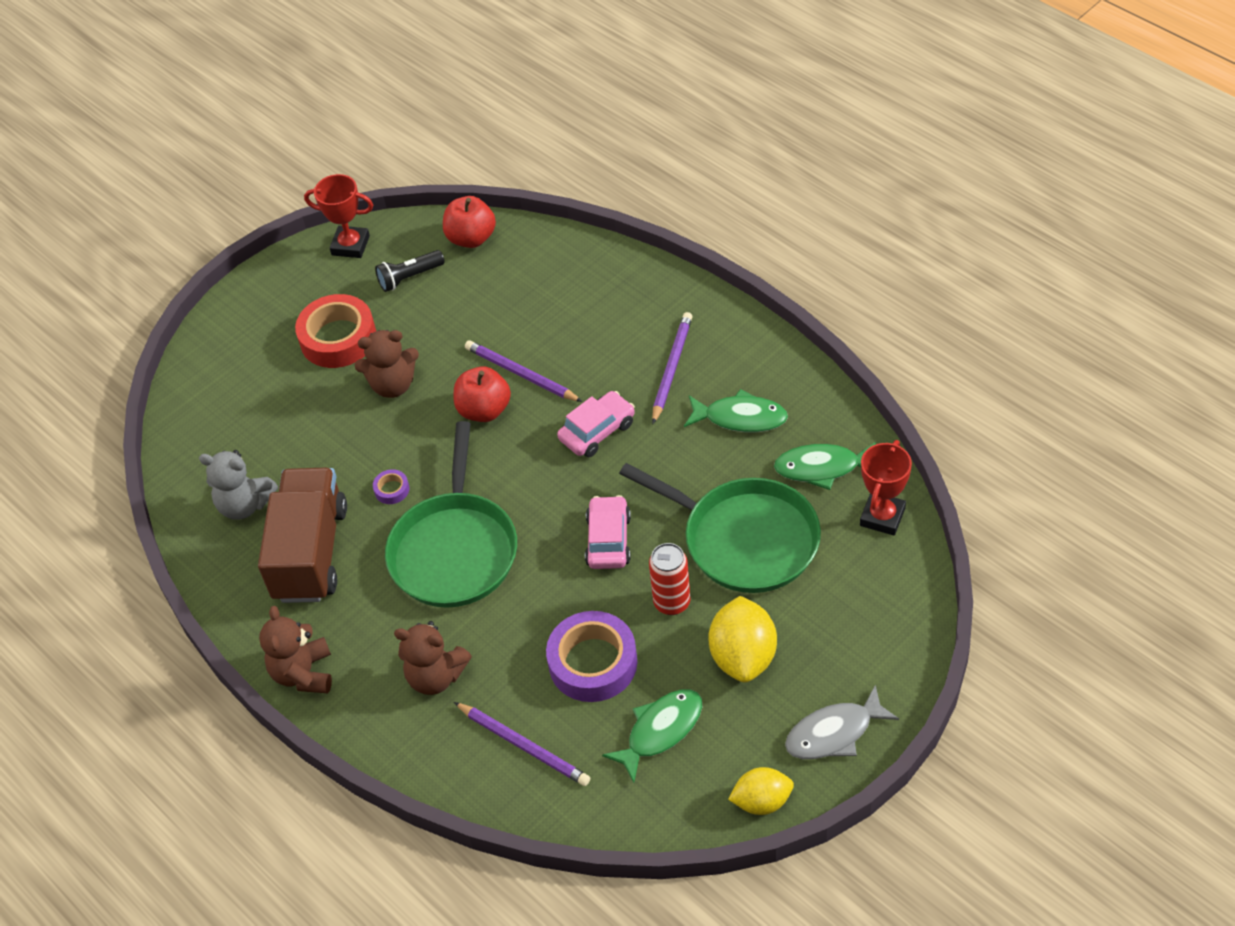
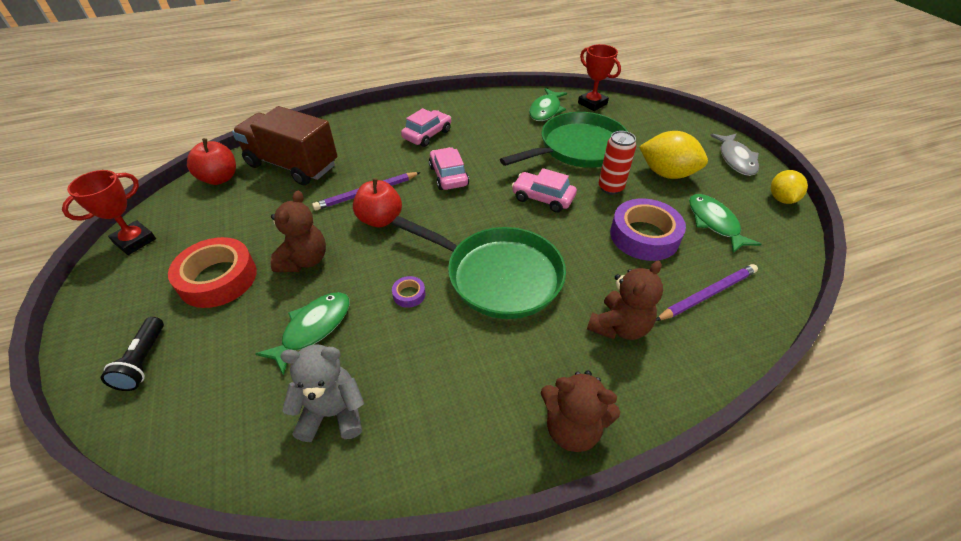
camera: 70 degrees left, 5 degrees down
(245, 505) = (333, 413): grey teddy bear -> grey teddy bear turned 135 degrees counterclockwise
(310, 553) = (433, 375): brown truck -> brown truck (292, 165)
(409, 277) = (212, 219): black flashlight -> black flashlight (143, 361)
(671, 368) = (427, 135): purple pencil -> pink car
(740, 418) = (487, 123): green fish -> green fish (313, 328)

